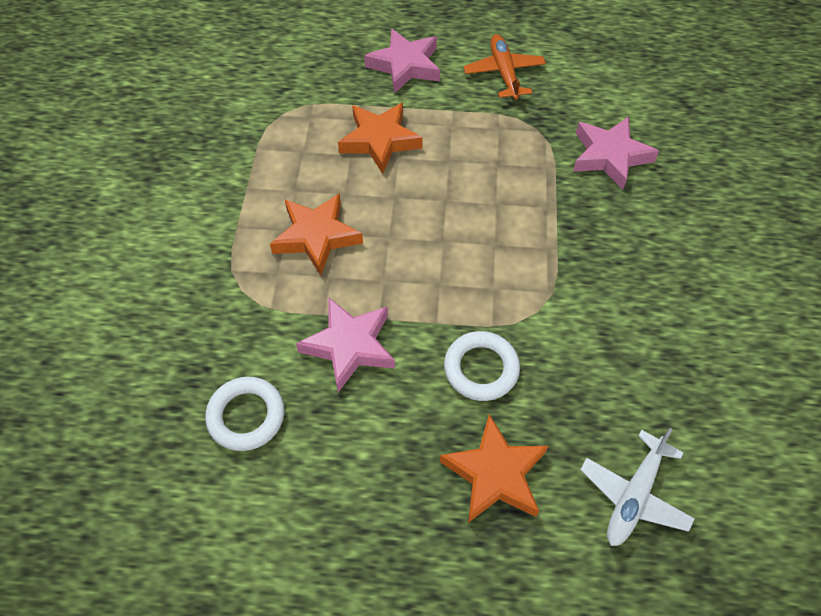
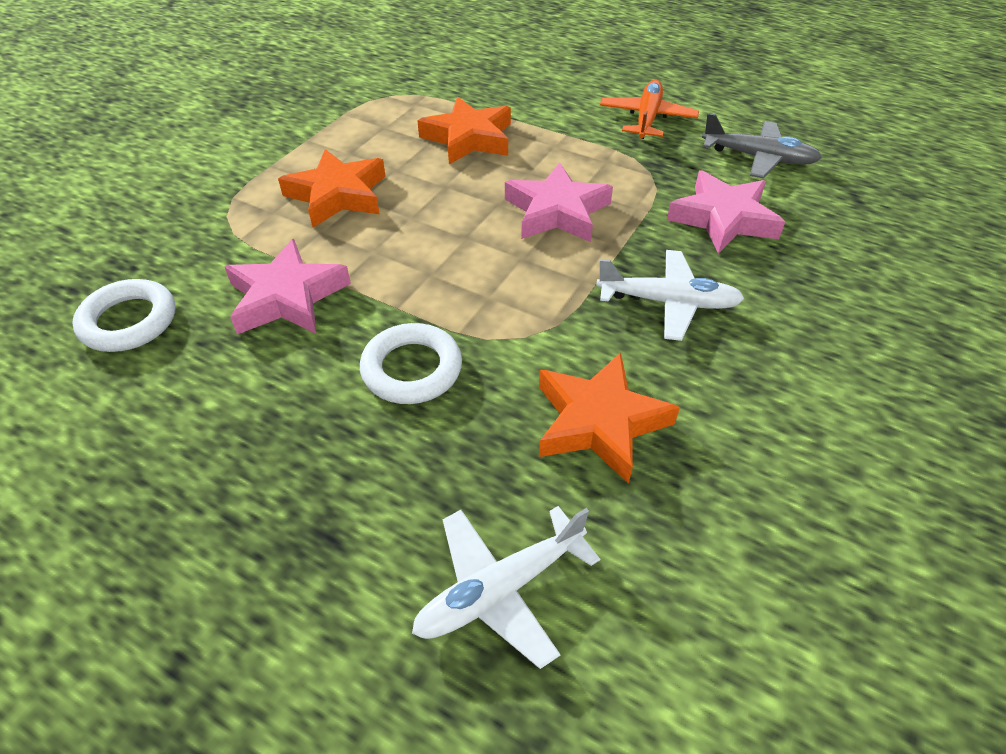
camera: 25 degrees right, 10 degrees down
(405, 66) = (543, 89): pink star -> pink star (557, 212)
(495, 474) = (339, 485): orange star -> orange star (599, 422)
(603, 87) = (758, 158): none -> grey plane
(612, 245) = (667, 302): none -> white plane

